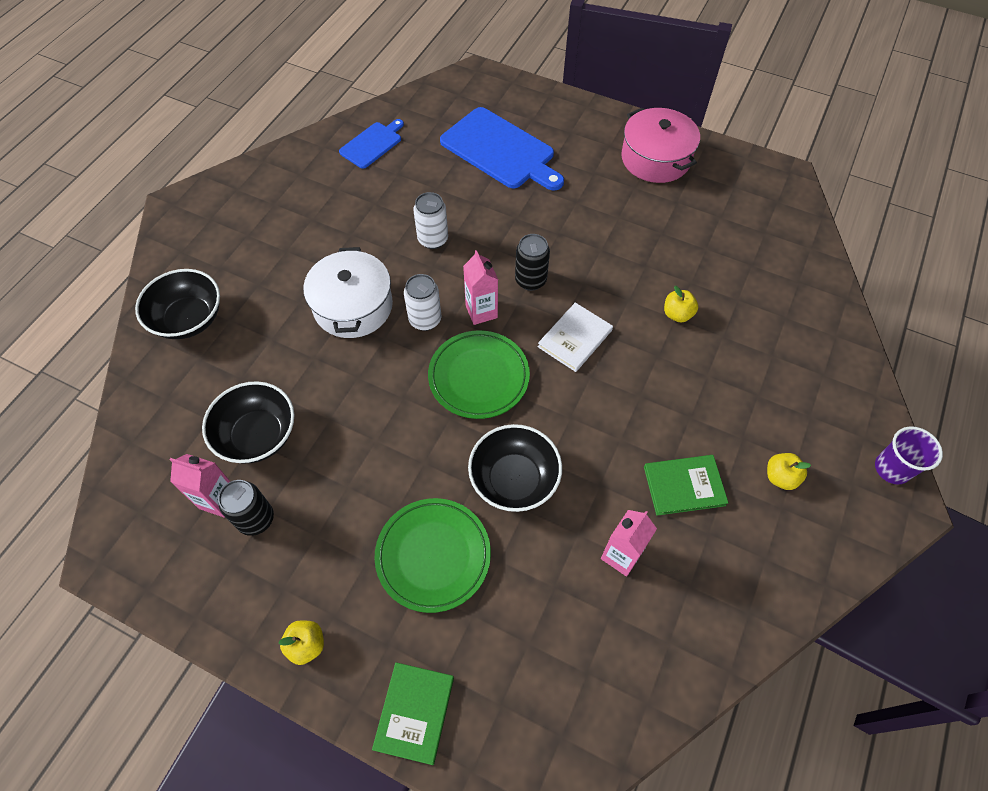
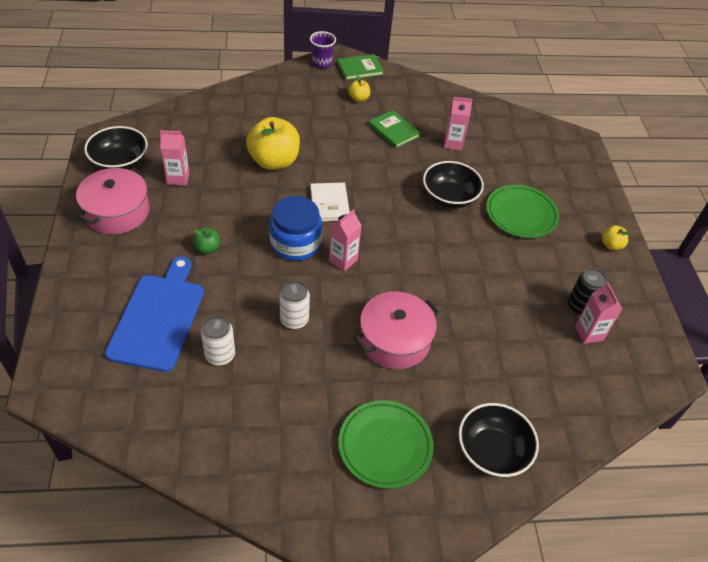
camera: 125 degrees left, 10 degrees down
(258, 435) = (534, 338): black bowl -> black bowl (120, 163)
(353, 306) = (394, 340): white pot -> pink pot
(372, 144) = (202, 428): blue cutting board -> none
(414, 713) = (593, 190): green book -> green book (360, 69)
(425, 320) = (373, 289): white can -> white can (220, 355)
(479, 377) = (396, 240): green plate -> green plate (385, 446)
(530, 280) = (295, 243): black can -> blue jar
(565, 208) = (207, 248): none -> green apple
(575, 338) = (329, 203): white book -> white book turned 75 degrees clockwise
(677, 314) = (274, 161): yellow apple -> yellow apple, size x2.18
(686, 218) = (178, 178): none -> pink carton

